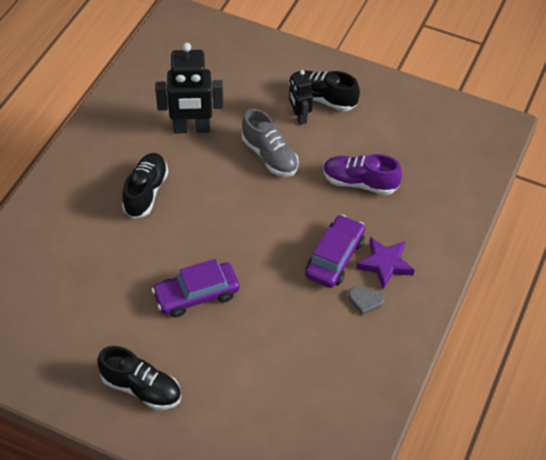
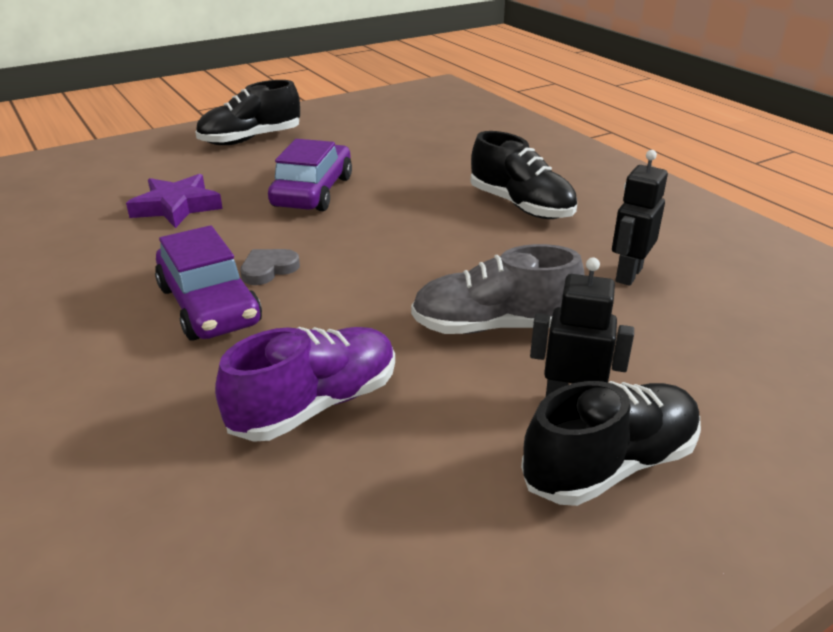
camera: 125 degrees right, 20 degrees down
(192, 128) = (628, 274): black robot -> black robot, size x0.57
(365, 301) = (101, 300): grey heart -> grey heart (268, 269)
(385, 264) = (120, 349): purple star -> purple star (177, 207)

